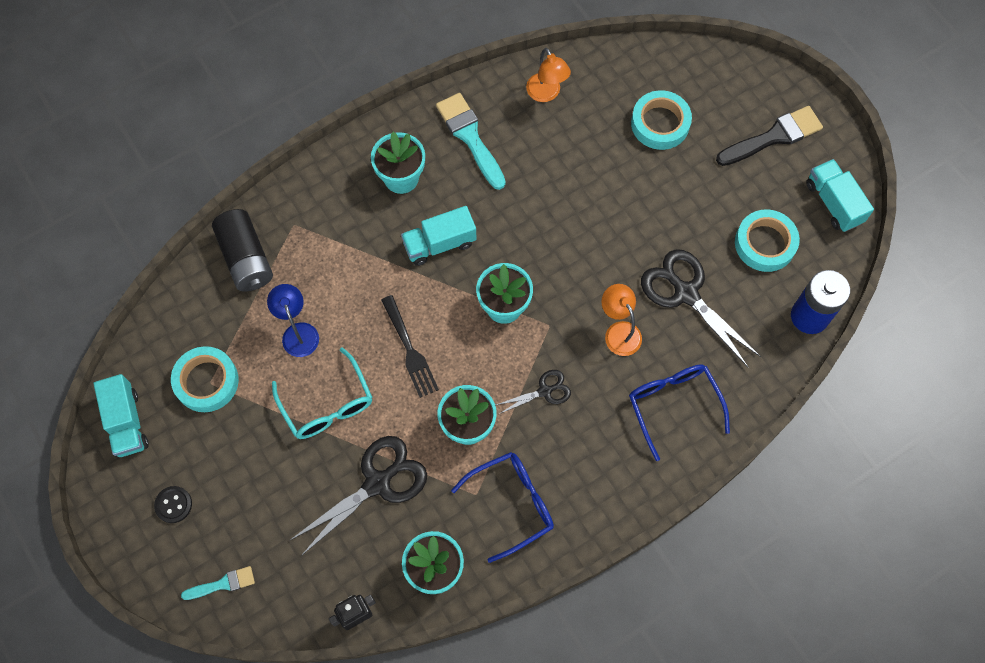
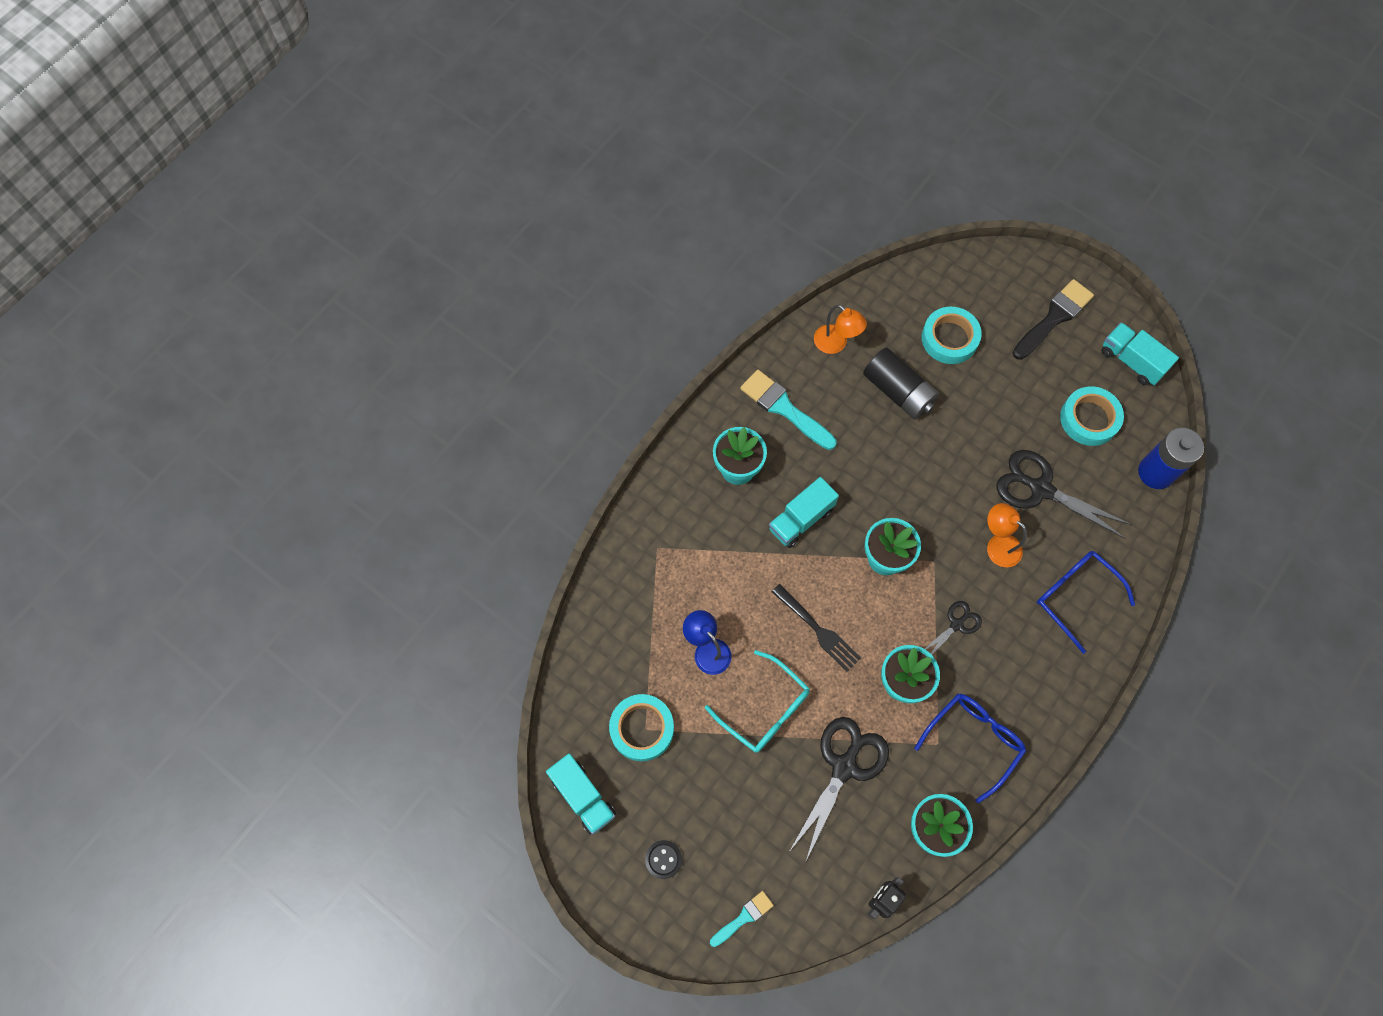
camera: 20 degrees left, 0 degrees up
(246, 258) = (626, 596): black battery -> black battery (898, 391)

